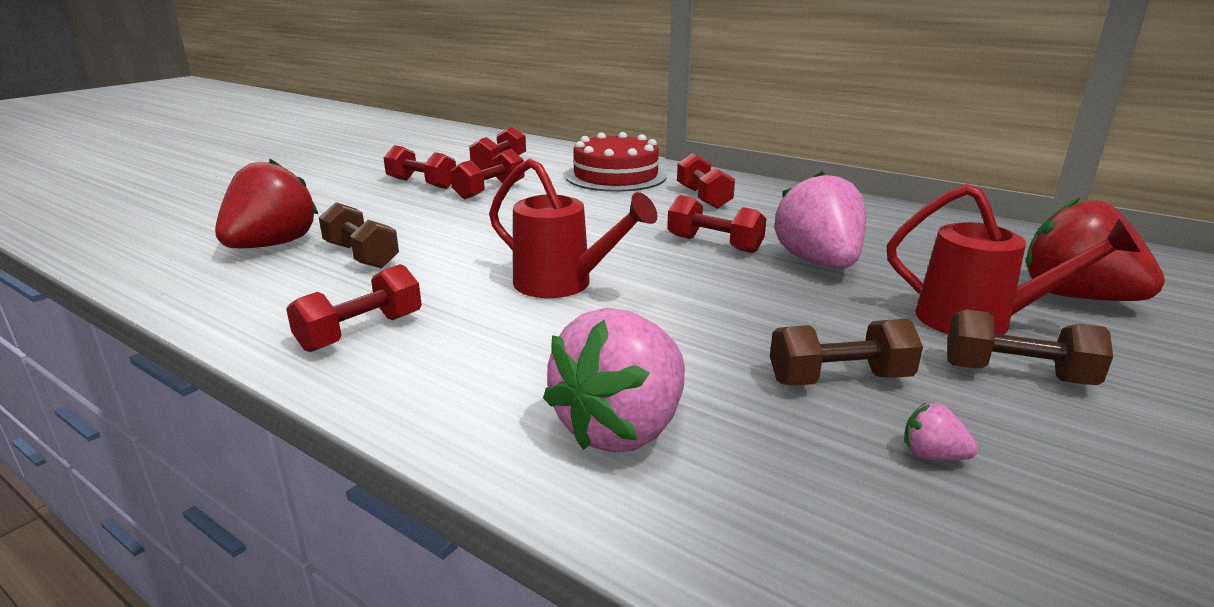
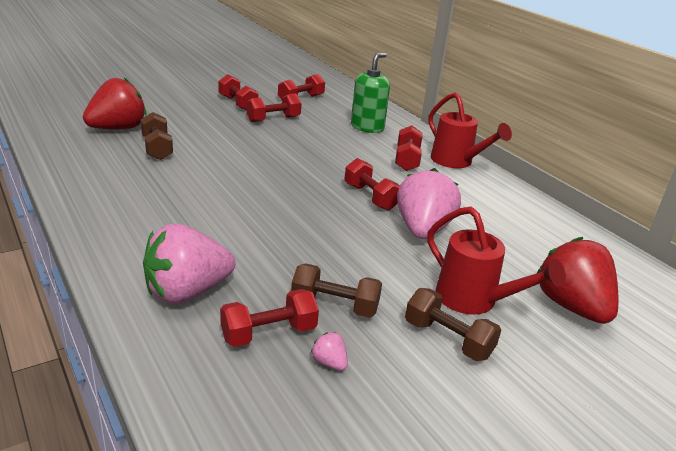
camera: 20 degrees right, 5 degrees up
(361, 332) = (115, 197): red dumbbell -> red dumbbell (269, 333)
(562, 284) = (247, 199): red watering can -> red watering can (456, 162)
(615, 176) = (367, 127): red cake -> green soap dispenser

